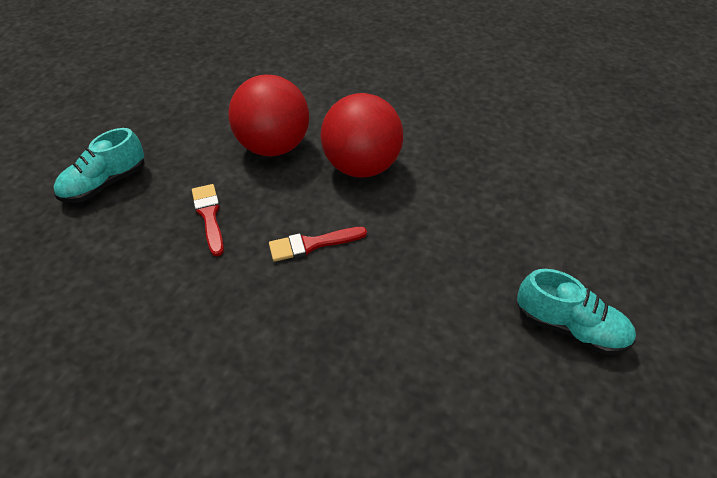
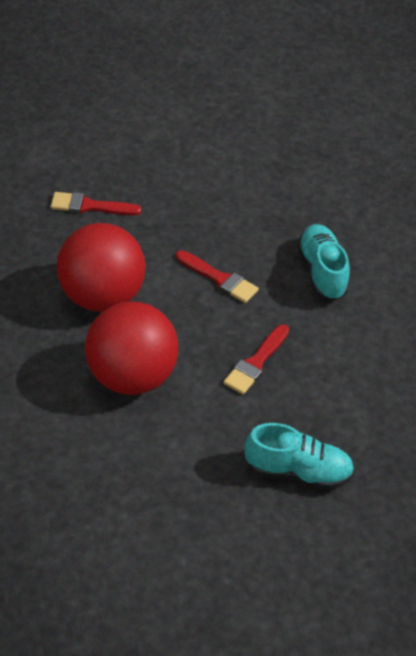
camera: 130 degrees left, 0 degrees up
(472, 207) = (90, 206): none -> red brush
(569, 327) = (163, 123): turquoise shoe -> turquoise shoe (322, 272)

